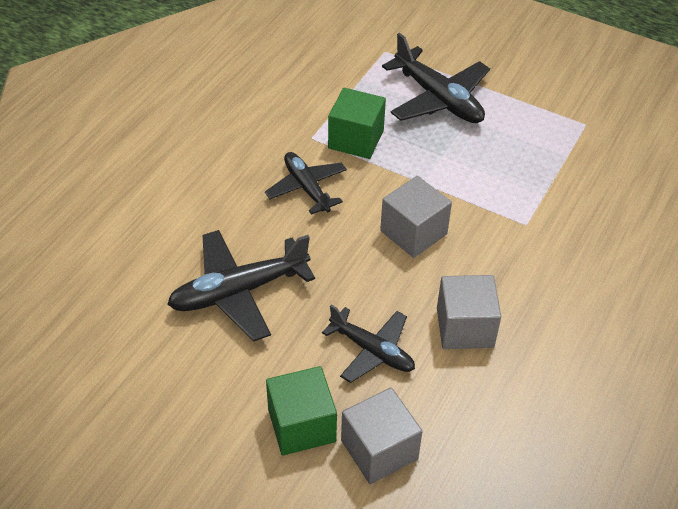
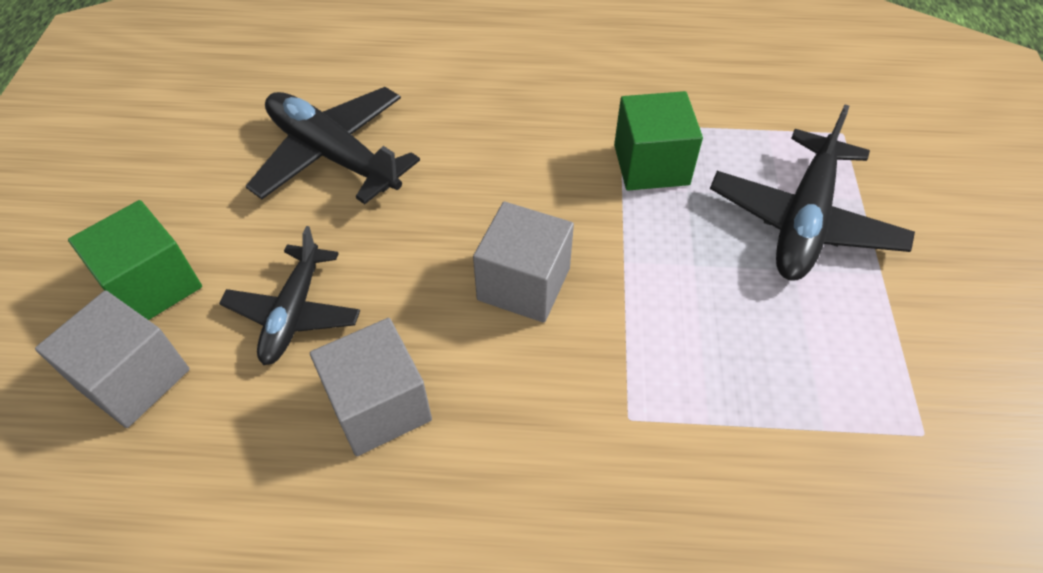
camera: 65 degrees right, 5 degrees up
(307, 188) = (532, 151): black plane -> none

